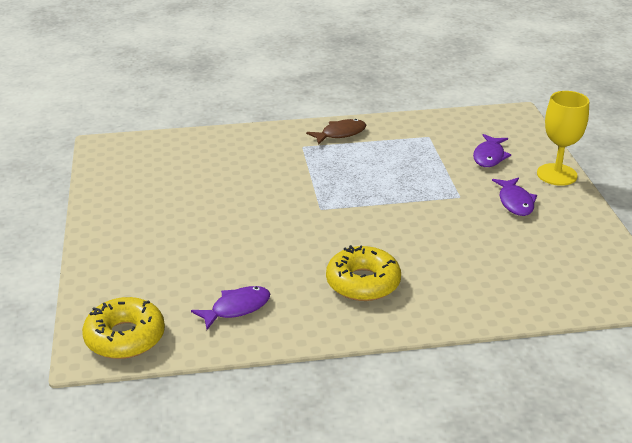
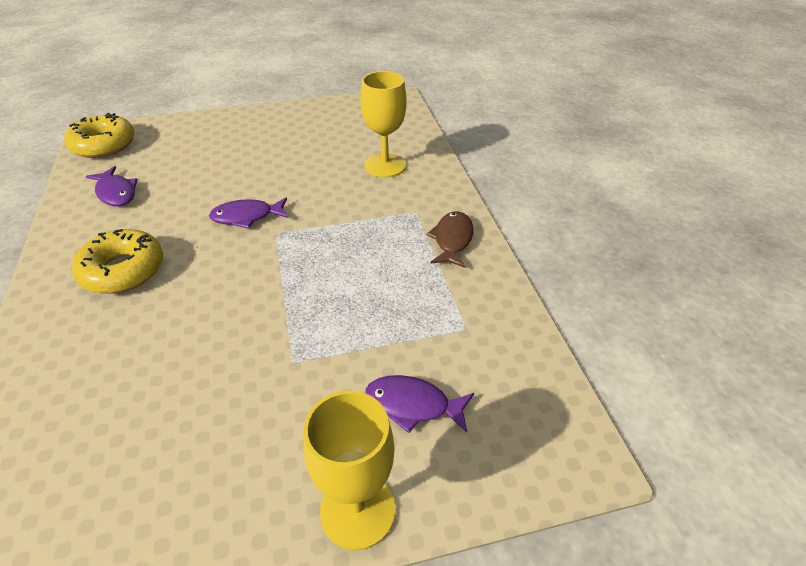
camera: 85 degrees right, 10 degrees up
(230, 156) = (385, 165): none -> yellow goblet
(340, 134) = (452, 240): brown fish -> brown fish turned 135 degrees counterclockwise
(515, 202) = (270, 433): purple fish -> purple fish (247, 217)

